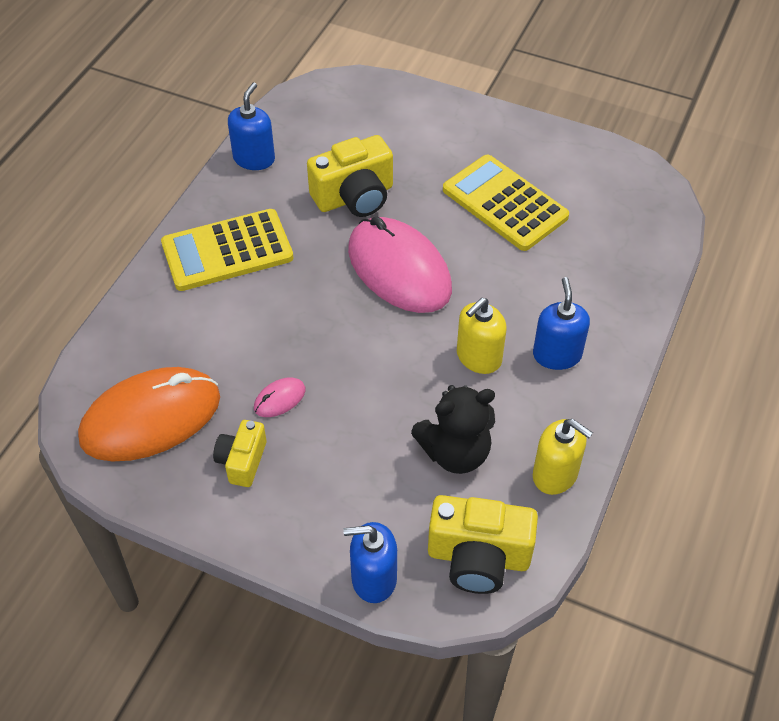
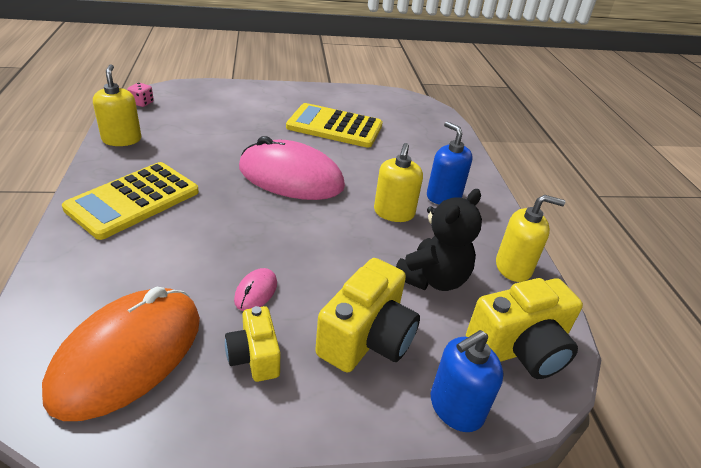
camera: 35 degrees left, 15 degrees down
(254, 159) = (122, 139): blue soap dispenser -> yellow soap dispenser
(301, 102) = (142, 103): none -> pink dice
(354, 197) = (223, 145): yellow camera -> yellow camera (367, 338)

